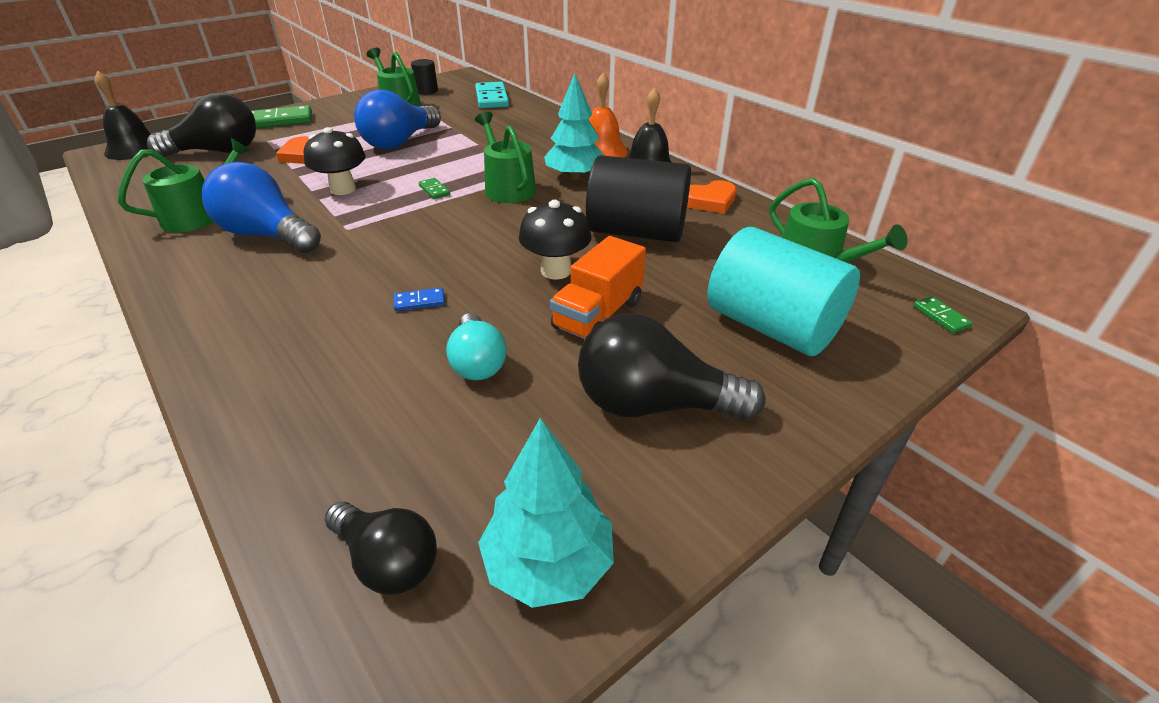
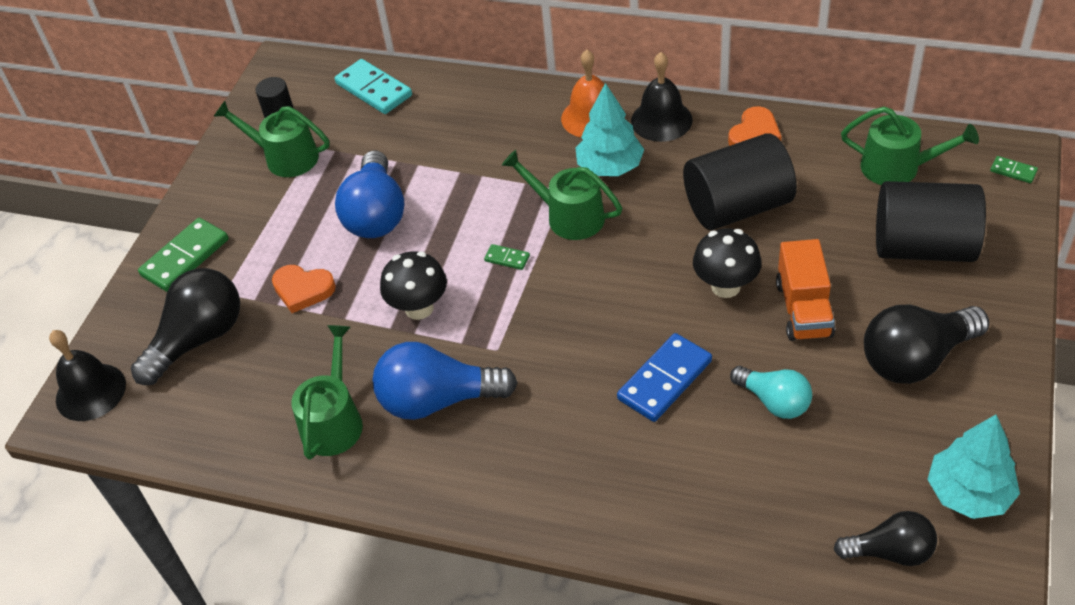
camera: 30 degrees left, 10 degrees up
(419, 301) = (664, 380): blue domino -> blue domino, size x2.10
(772, 327) = (923, 247): turquoise cylinder -> black cylinder

